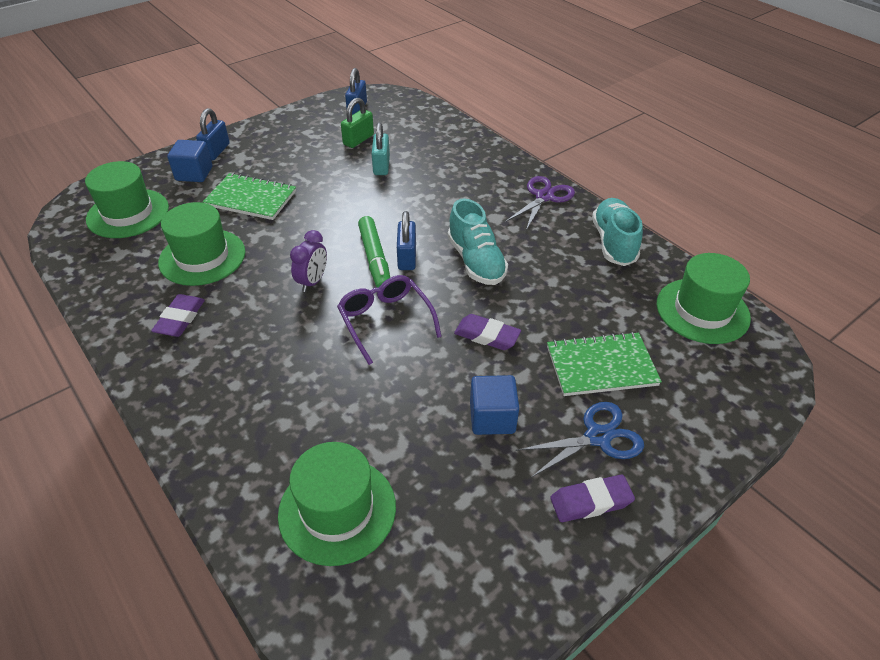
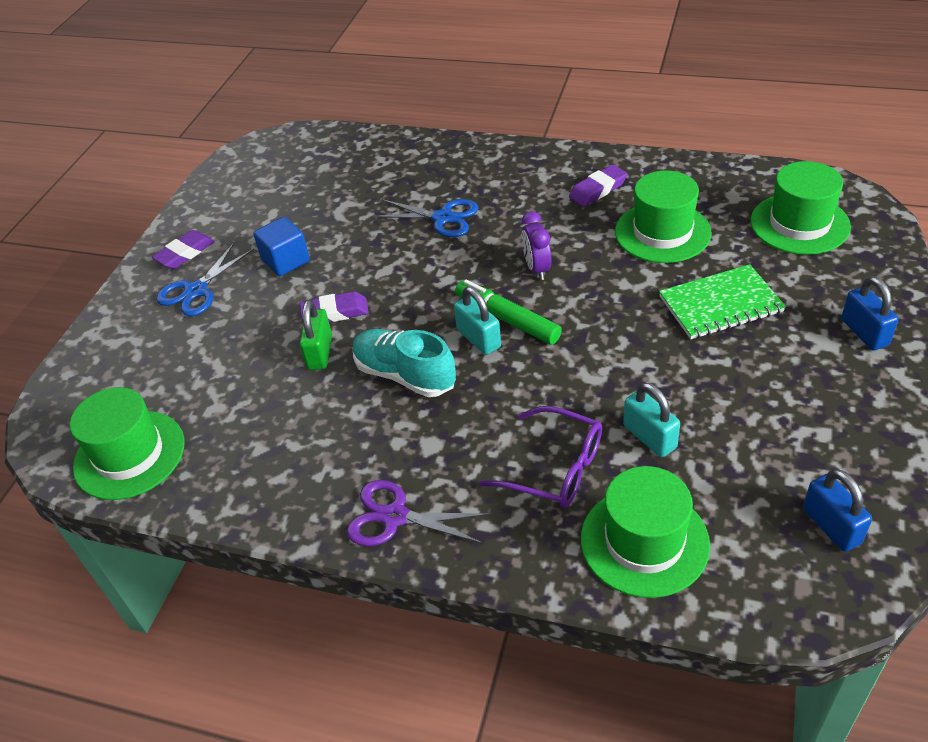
camera: 150 degrees right, 0 degrees up
(180, 319) = (598, 189): purple eraser -> purple eraser turned 75 degrees clockwise
(194, 174) = (828, 293): blue cube -> none
(320, 374) = (442, 218): none -> blue scissors
(337, 510) = (348, 171): green hat -> green hat (644, 541)
(358, 140) = (738, 463): green padlock -> green padlock (320, 352)
(385, 321) = (434, 276): purple glasses -> purple glasses (555, 468)
(407, 257) = (479, 338): blue padlock -> turquoise padlock
(544, 197) = (395, 517): purple scissors -> purple scissors turned 105 degrees clockwise
(601, 366) = (216, 342): green notebook -> none
(613, 242) = (264, 492): turquoise shoe -> none

